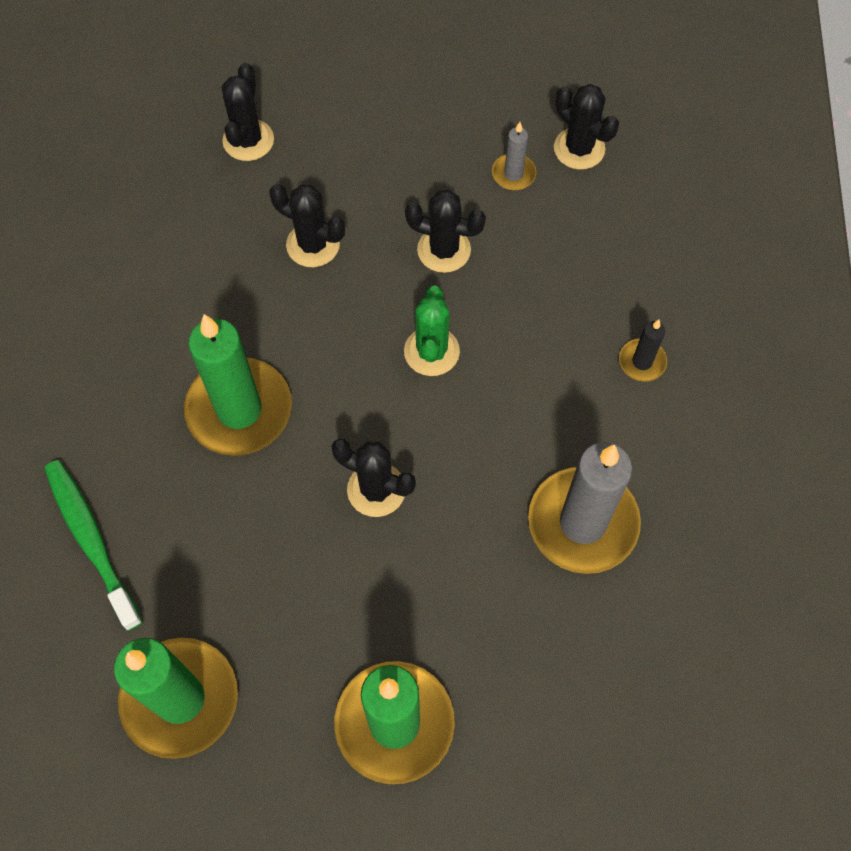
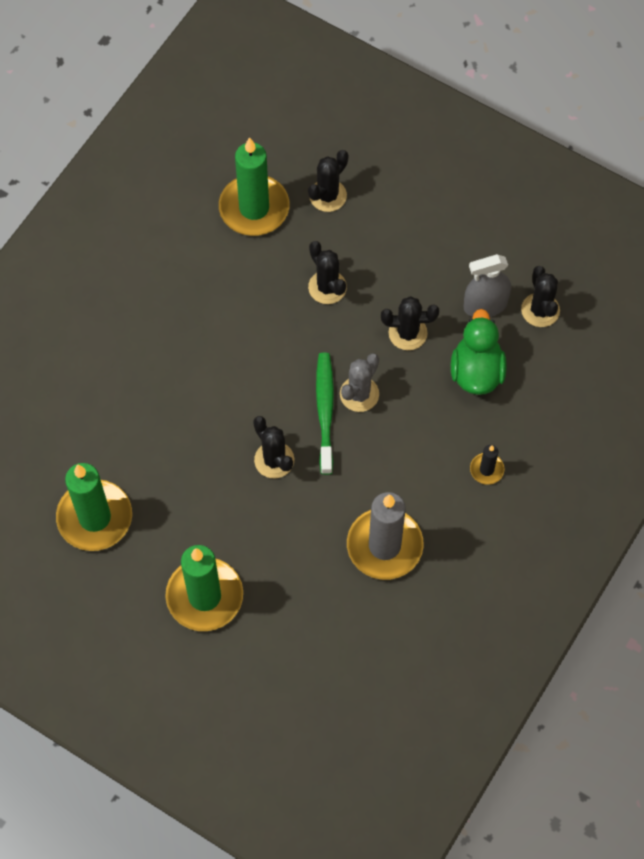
camera: 30 degrees right, 0 degrees up
(92, 540) = (94, 402): green toothbrush -> green toothbrush (325, 411)
(239, 410) = (221, 369): green candle -> green candle (254, 208)
(431, 351) = (359, 394): green cactus -> grey cactus
(444, 250) = (407, 333): black cactus -> black cactus turned 45 degrees counterclockwise
(513, 174) = (485, 305): grey candle -> grey spray bottle
(553, 253) = (476, 371): none -> green duck

